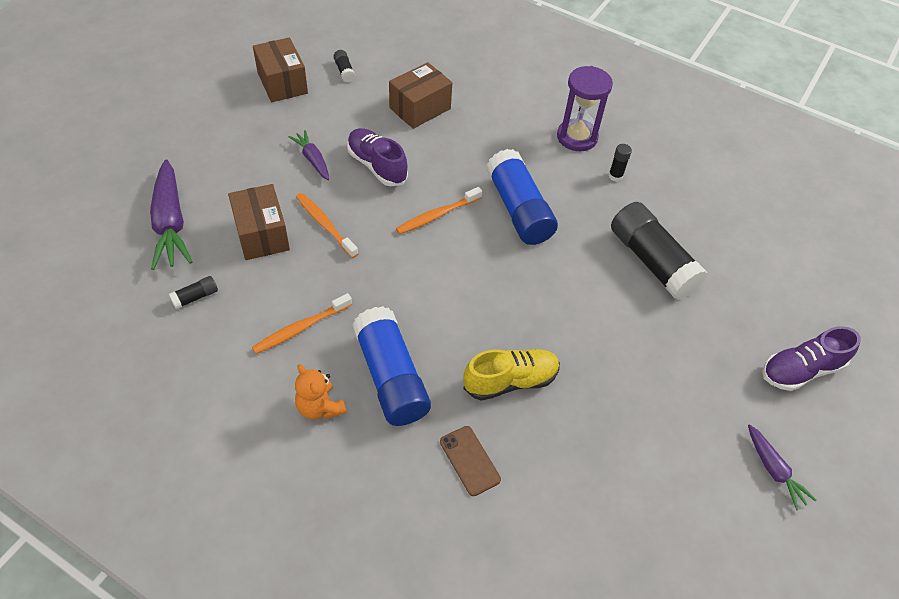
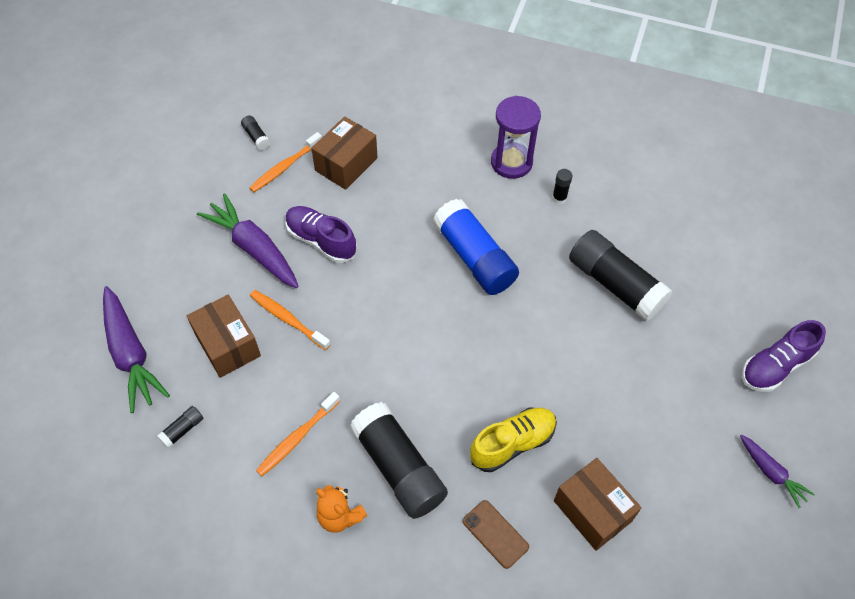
camera: 10 degrees left, 5 degrees up
(282, 83) = (196, 166): brown box -> brown box (592, 510)
(312, 159) = (254, 248): purple carrot -> purple carrot, size x1.81
(391, 377) = (398, 467): blue glue stick -> black glue stick
(437, 215) = (396, 283): orange toothbrush -> orange toothbrush (285, 167)

